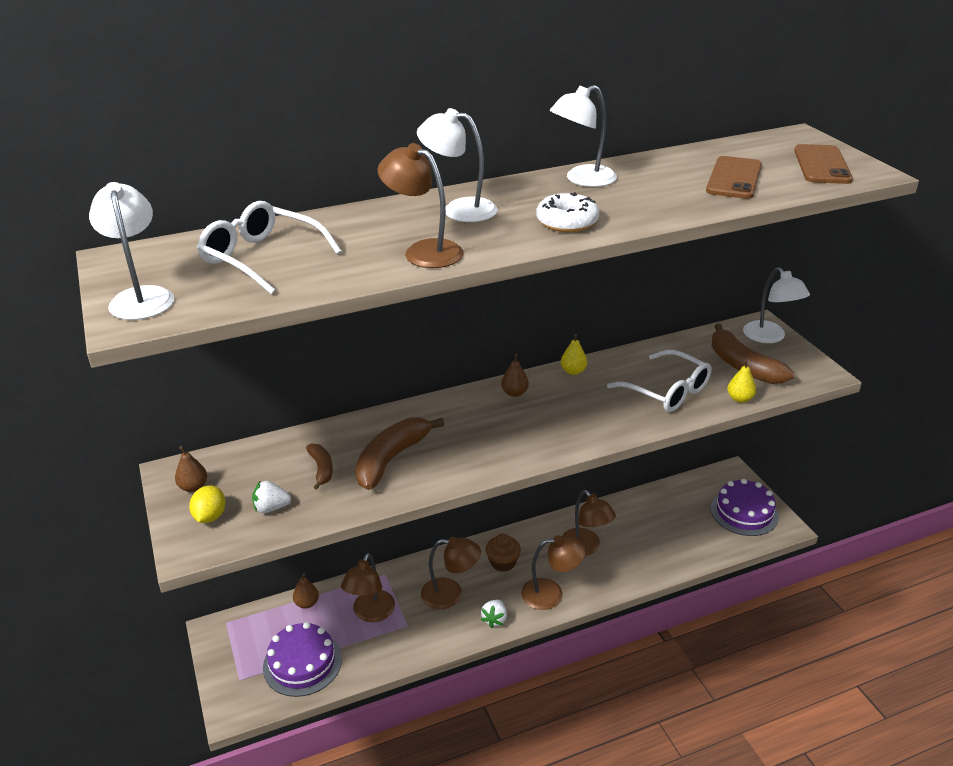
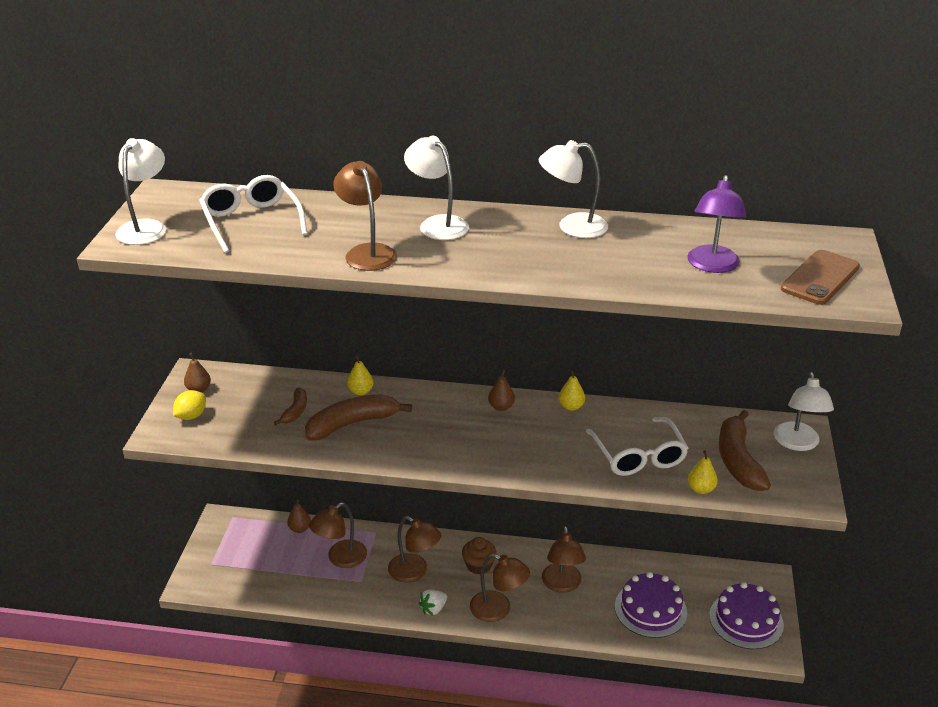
camera: 30 degrees right, 0 degrees up
(271, 508) = (236, 426): white strawberry -> none
(302, 663) = (262, 573): purple cake -> purple cake (650, 609)
(370, 426) = (360, 391): none -> yellow pear
(567, 222) = (507, 262): white donut -> none
(734, 178) = (712, 266): brown phone -> purple lamp

